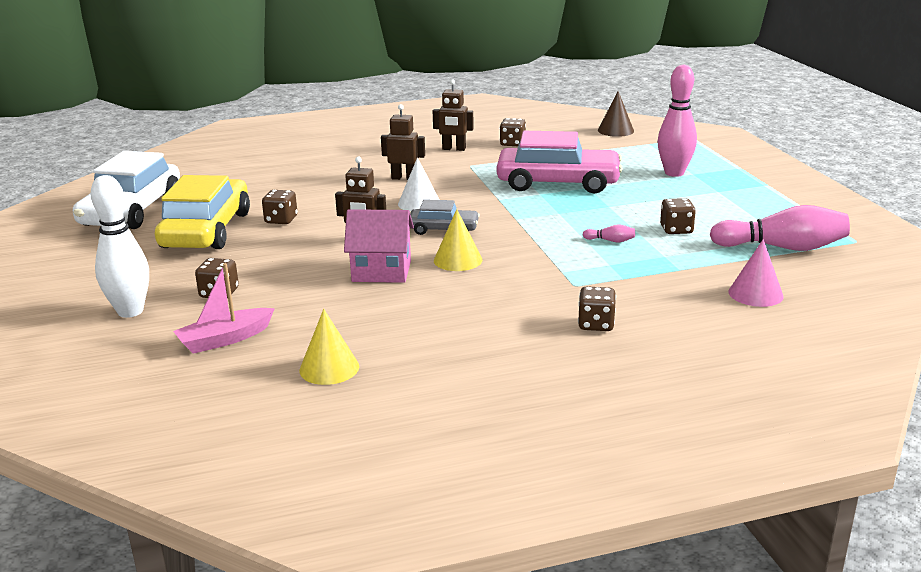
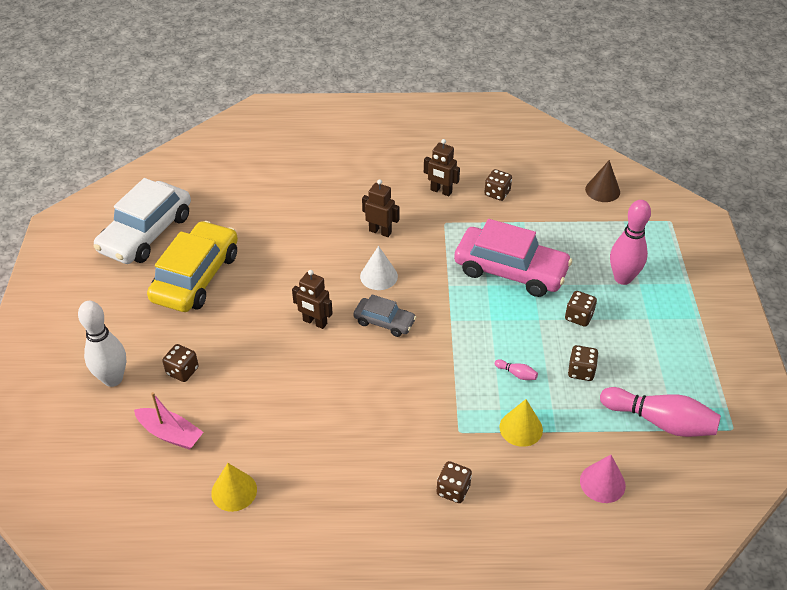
camera: 15 degrees right, 20 degrees up
(225, 339) = (170, 434): pink boat -> pink boat turned 135 degrees counterclockwise
(281, 220) = (258, 275): brown dice -> brown dice (578, 317)
(381, 271) = (314, 372): pink house -> none
(458, 260) = (379, 371): yellow cone -> yellow cone (521, 428)

